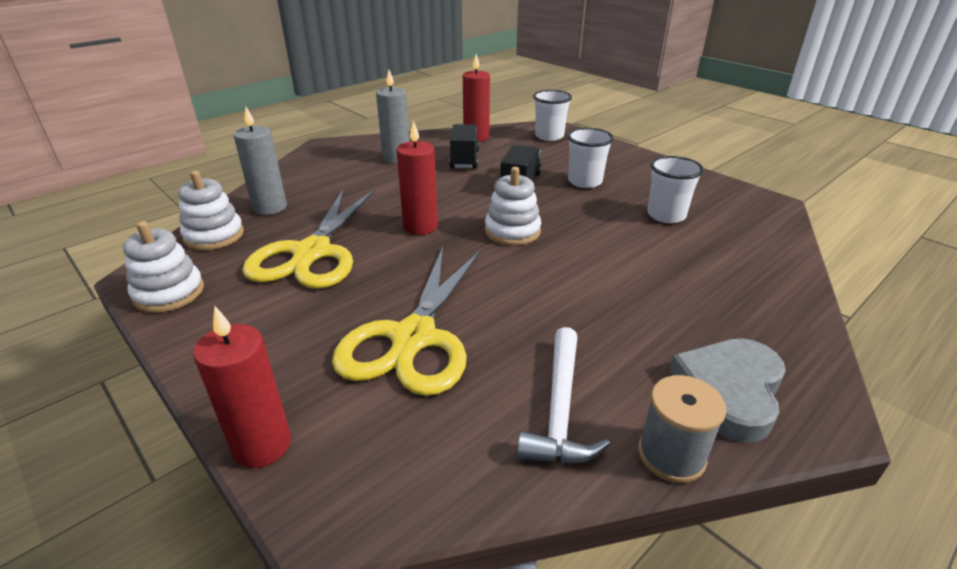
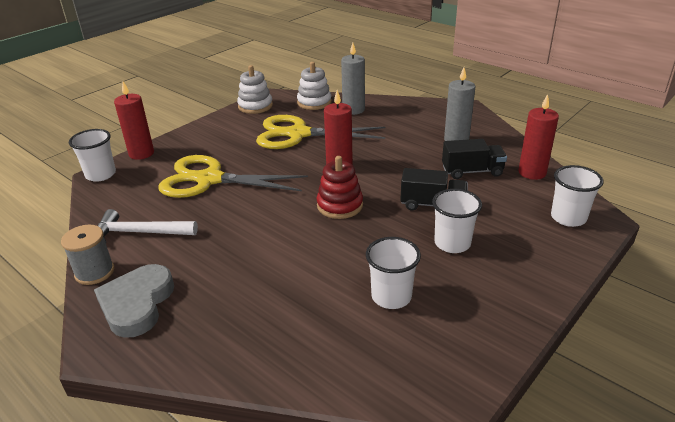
camera: 85 degrees right, 0 degrees up
(326, 511) = (101, 174): none -> white cup
(512, 231) = (340, 205): white stacking toy -> red stacking toy
(729, 391) = (137, 304): grey heart -> grey heart turned 105 degrees counterclockwise

